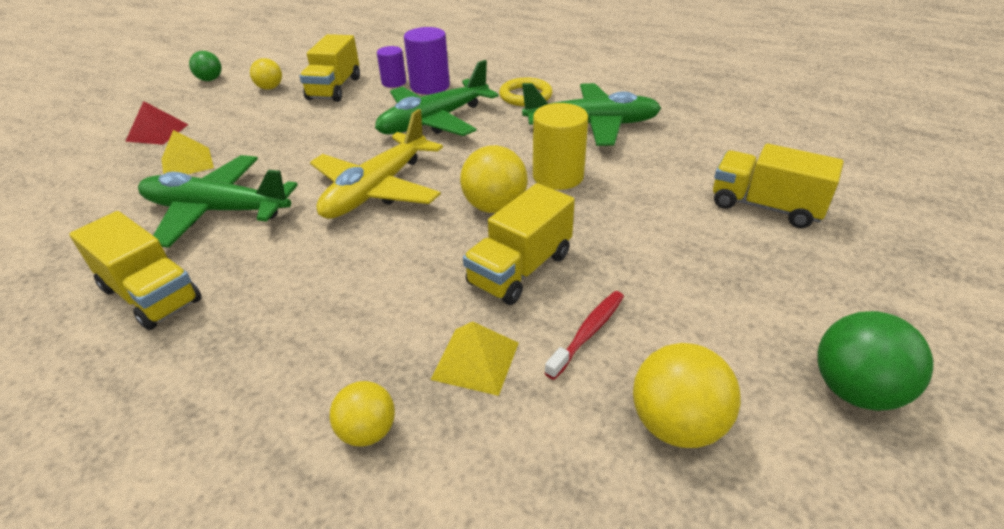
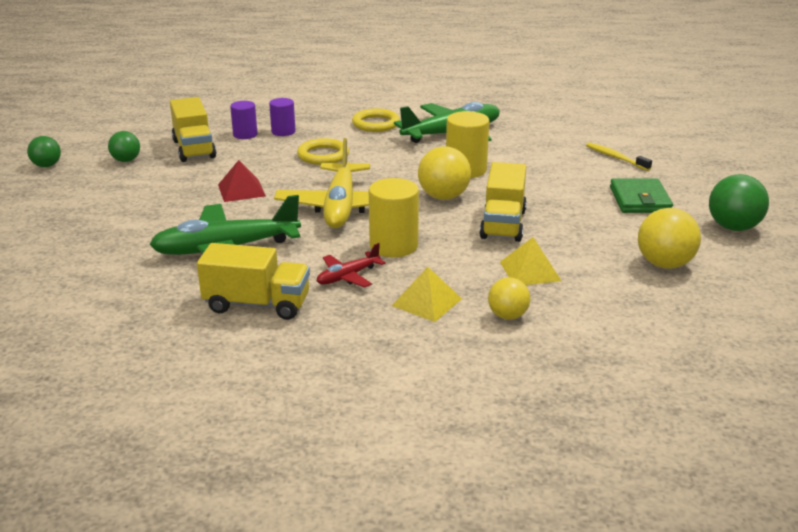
camera: 30 degrees left, 10 degrees down
(157, 132) = (67, 215): red pyramid -> red pyramid (241, 190)
(187, 163) = (141, 228): yellow pyramid -> yellow pyramid (427, 302)
(270, 88) = (126, 160): yellow ball -> green ball
(274, 289) = (348, 277): none -> red plane
(367, 260) = (393, 246): none -> yellow cylinder
(430, 86) = (283, 132): purple cylinder -> purple cylinder, size x0.63
(434, 121) = (323, 155): green plane -> yellow ring
(588, 333) = (579, 242): red toothbrush -> none
(741, 287) = (640, 200): none -> green wallet
(765, 207) = (615, 157): yellow truck -> yellow toothbrush

